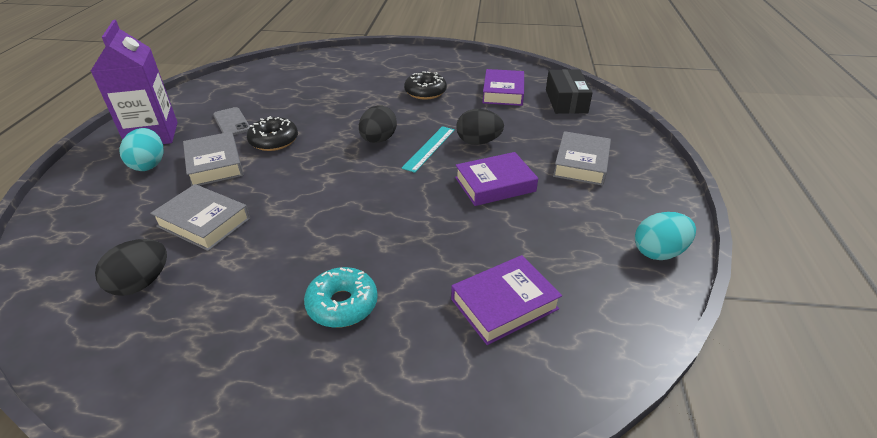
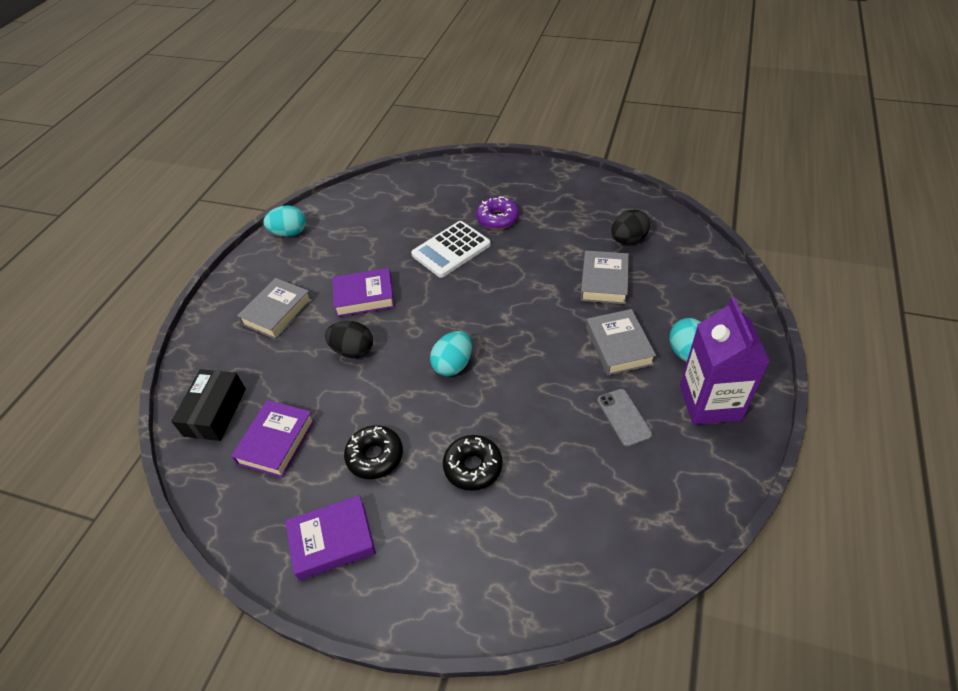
camera: 165 degrees left, 10 degrees up
(204, 222) = (604, 282): grey book -> grey book turned 60 degrees clockwise
(274, 141) = (565, 376): black donut -> black donut (473, 467)
(342, 304) = (497, 219): turquoise donut -> purple donut
(378, 140) = (453, 365): black egg -> turquoise egg
(407, 247) = (451, 249): none -> white calculator
(429, 148) = (405, 346): turquoise ruler -> none
(504, 304) = (404, 212): purple book -> purple book (332, 540)

